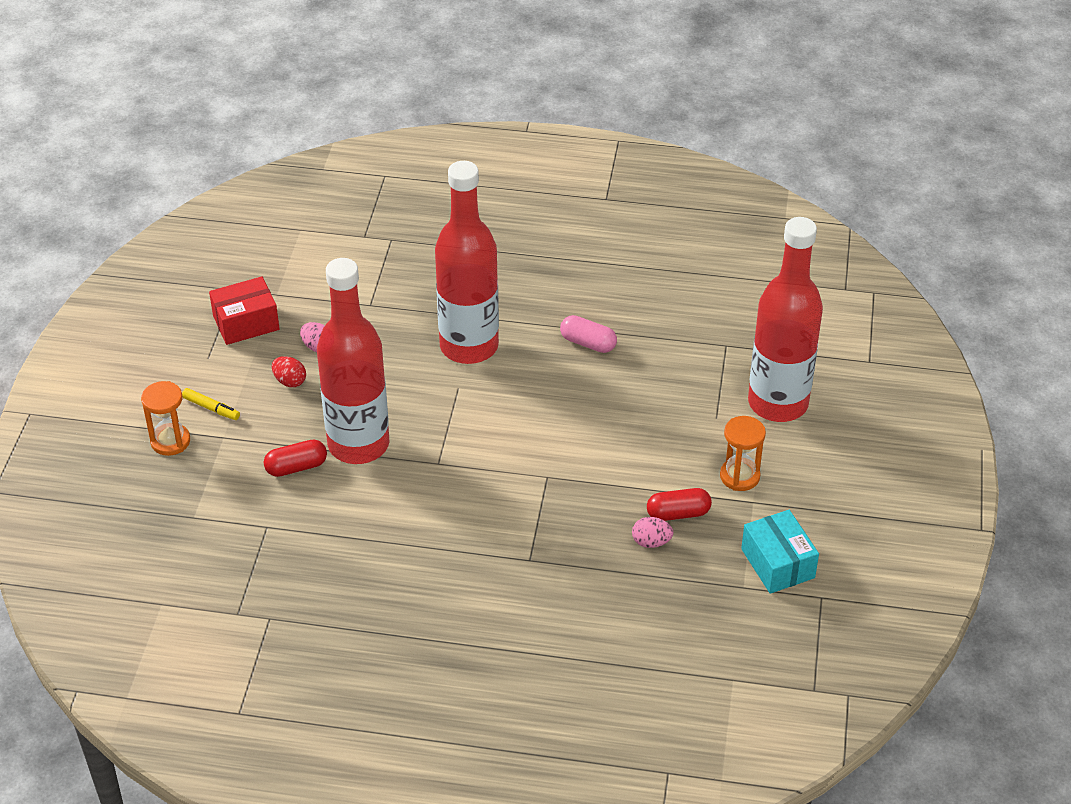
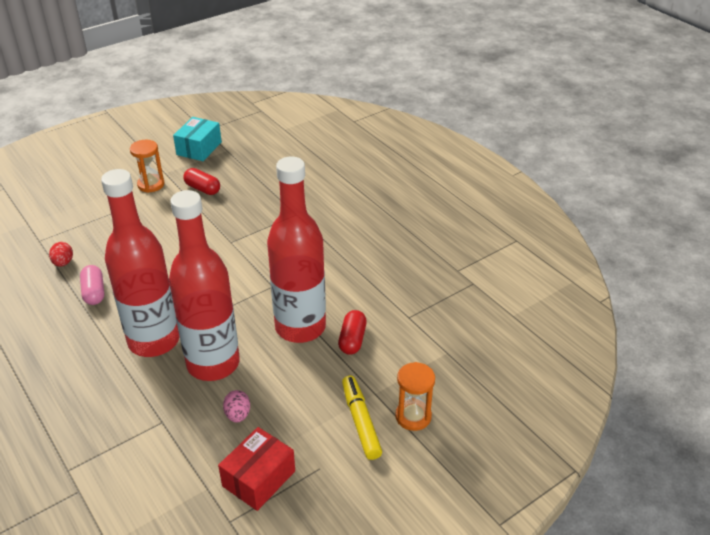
camera: 135 degrees left, 5 degrees down
(211, 408) = (360, 421): yellow marker -> yellow marker, size x1.60
(246, 323) = (259, 478): red box -> red box turned 75 degrees counterclockwise
(290, 381) = (287, 402): red egg -> red egg (63, 263)
(296, 467) = (352, 340): red capsule -> red capsule turned 75 degrees clockwise
(651, 542) = (233, 186): pink egg -> none
(778, 403) = (75, 200): red bottle -> red bottle (213, 363)

